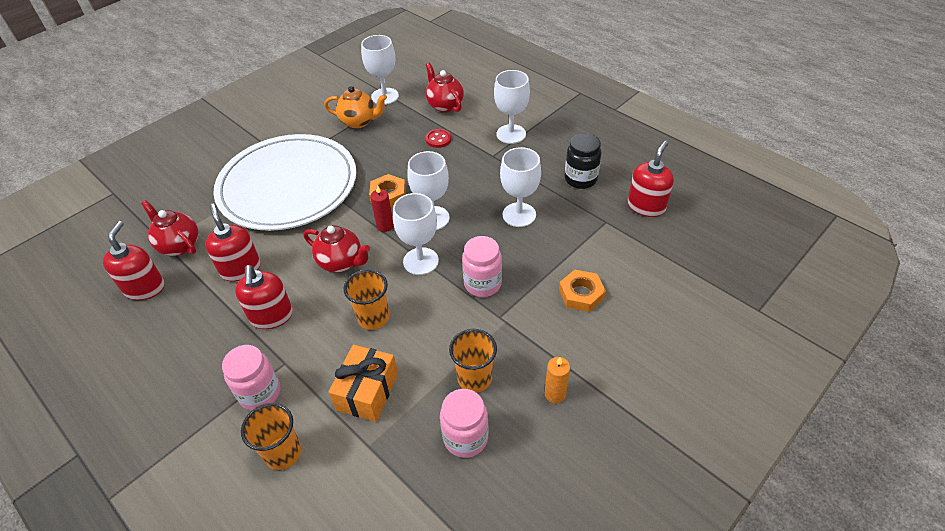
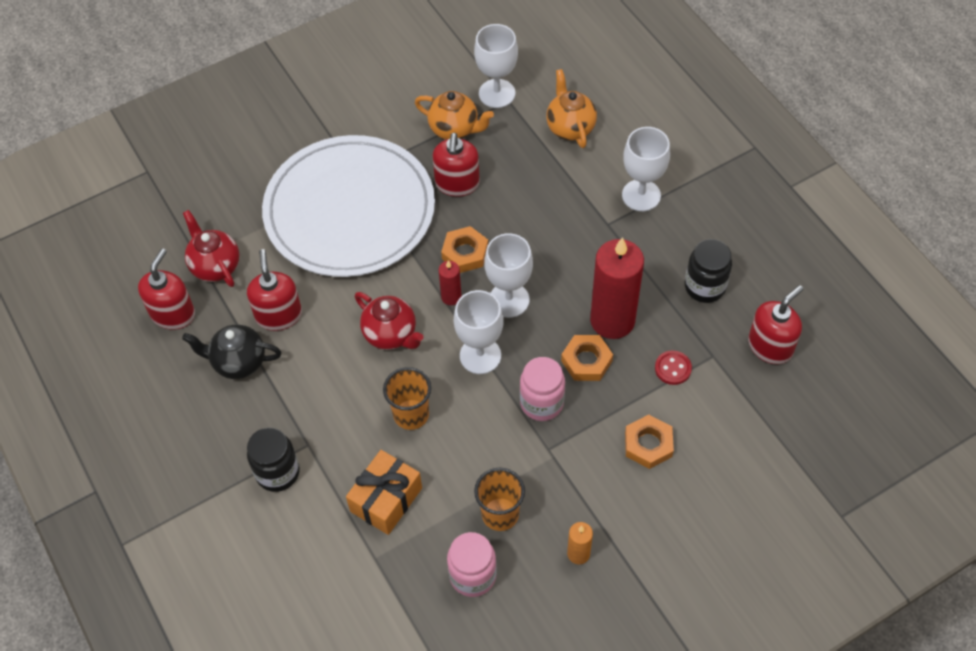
camera: 15 degrees right, 10 degrees up
(209, 312) = (238, 362): none -> black teapot
(260, 393) = (277, 472): pink jar -> black jar
(271, 316) = (303, 385): red soap dispenser -> red soap dispenser (457, 184)
(283, 453) = (290, 543): orange cup -> none
(438, 139) = (547, 182): red button -> red button (673, 368)
(445, 105) = (570, 127): red teapot -> orange teapot
(509, 246) = (586, 361): none -> orange nut
(519, 215) = (612, 320): white goblet -> red candle

